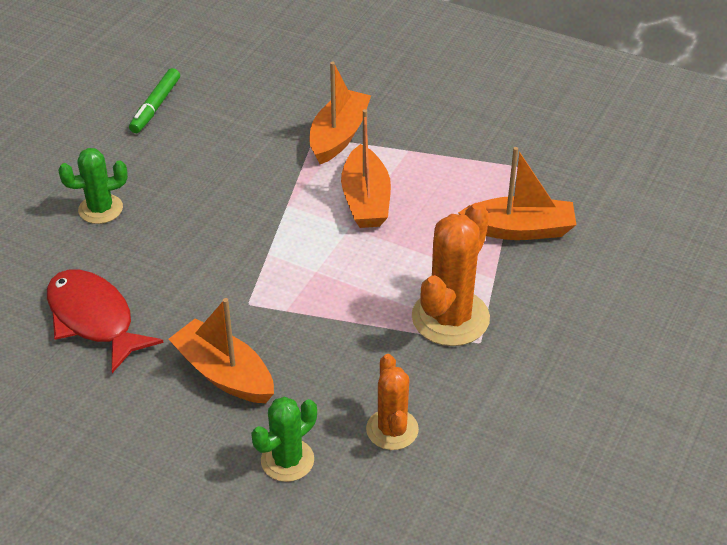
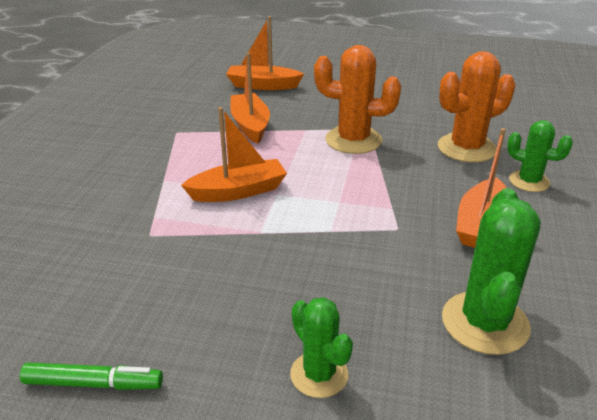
camera: 105 degrees left, 10 degrees down
(94, 319) = (485, 323): red fish -> green cactus
(338, 136) = (146, 220): orange boat -> orange boat (263, 85)
(392, 429) = (466, 148): orange cactus -> orange cactus, size x1.62

